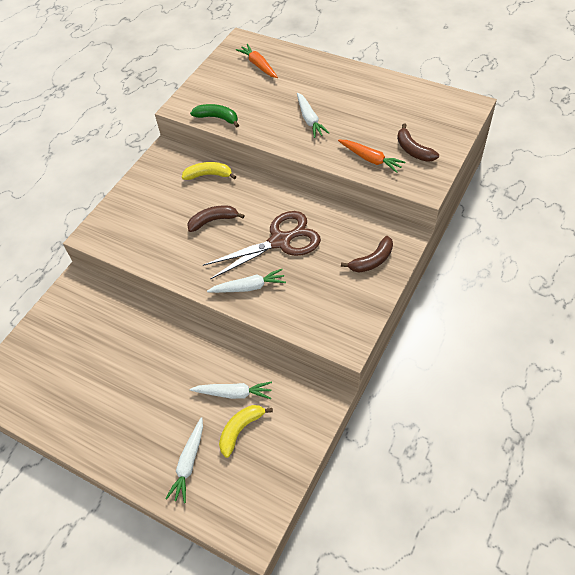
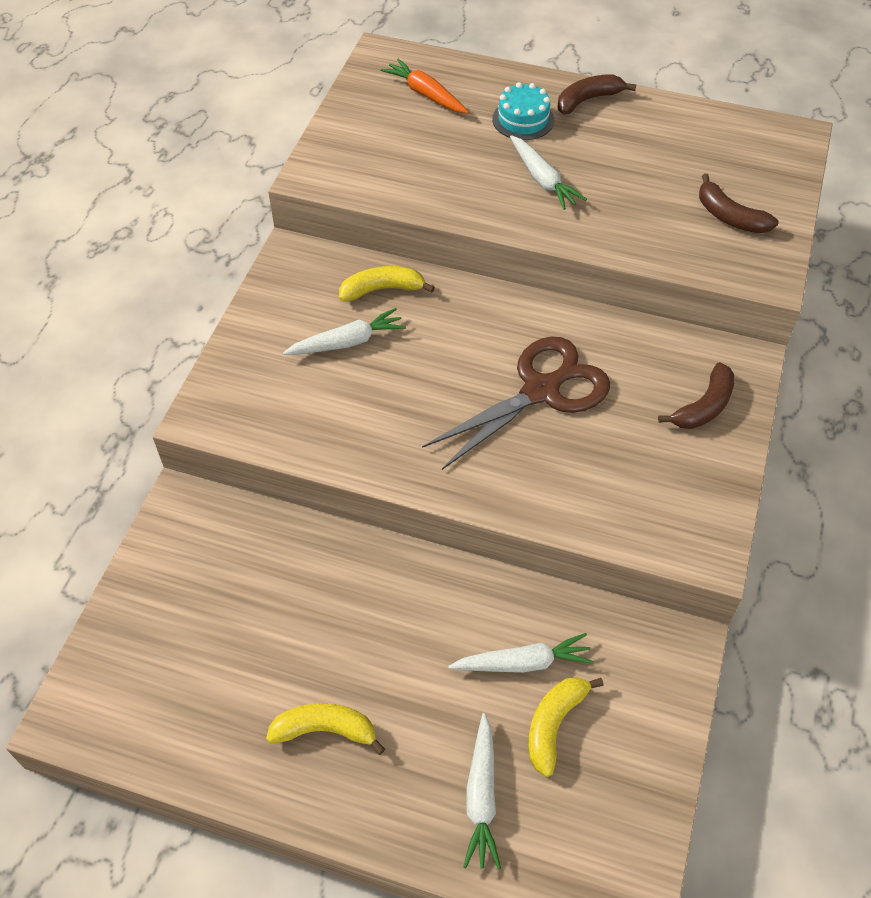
camera: 15 degrees left, 0 degrees up
(116, 414) = (325, 730): none -> yellow banana
(213, 221) = (414, 368): brown banana -> brown banana (588, 100)
(217, 118) = (383, 189): green banana -> none
(249, 287) = (512, 476): white carrot -> white carrot (347, 342)
(309, 84) = (523, 120): none -> turquoise cake
(370, 159) = (665, 237): orange carrot -> none

